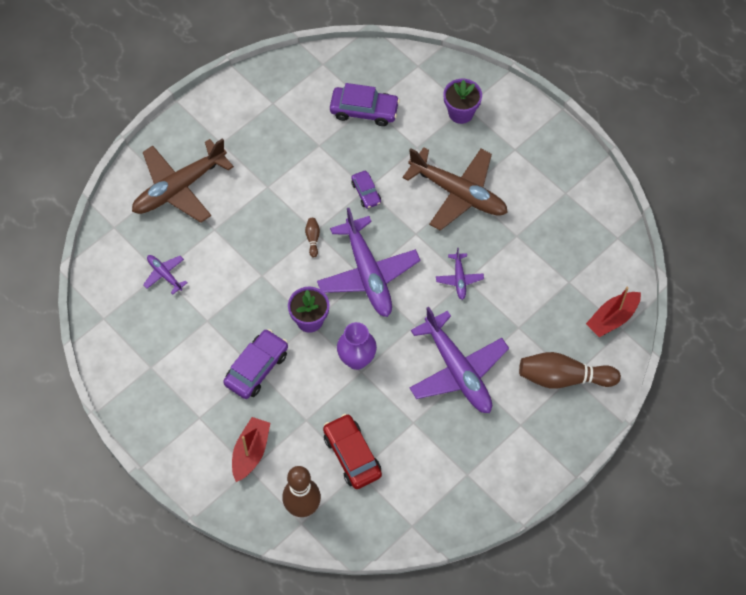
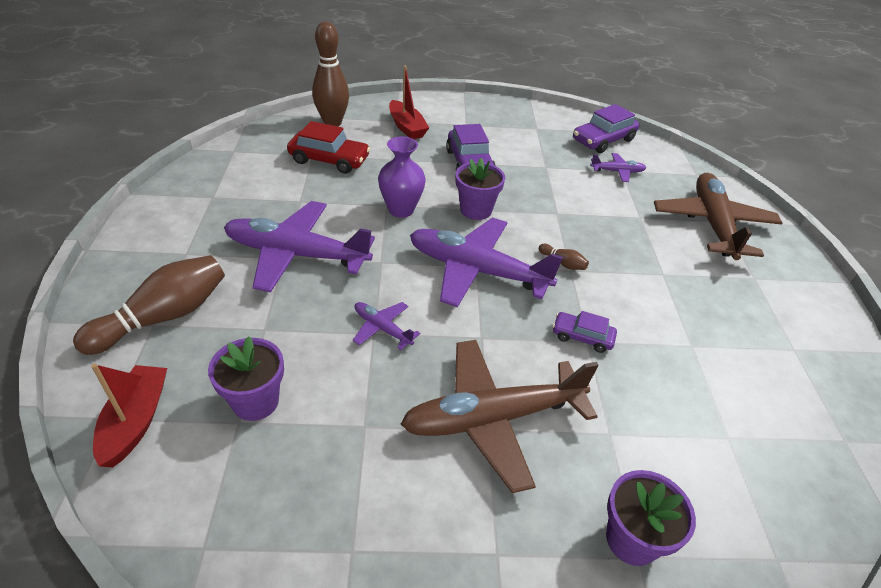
camera: 130 degrees right, 20 degrees down
(364, 110) = (721, 424): purple car -> purple car (603, 140)
(554, 286) = (255, 401): none -> purple flower pot

